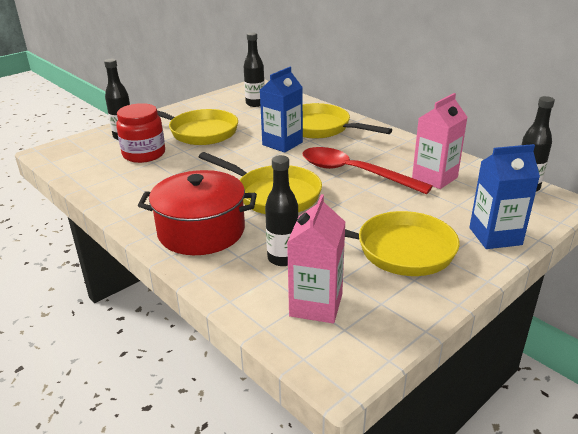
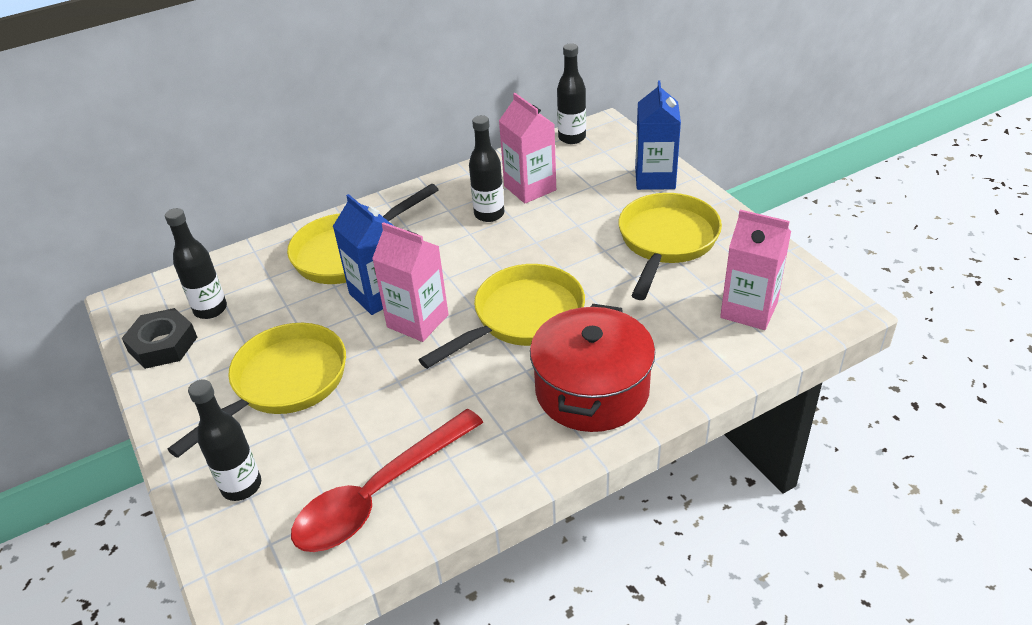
camera: 75 degrees left, 10 degrees up
(144, 154) = (332, 455): red jar -> none
(225, 99) = (163, 344): none -> black nut
(260, 159) = (417, 321): none -> pink carton
(283, 258) = (665, 324): black bottle -> black bottle (489, 214)
(354, 173) = (493, 243): red spoon -> red spoon (379, 493)

